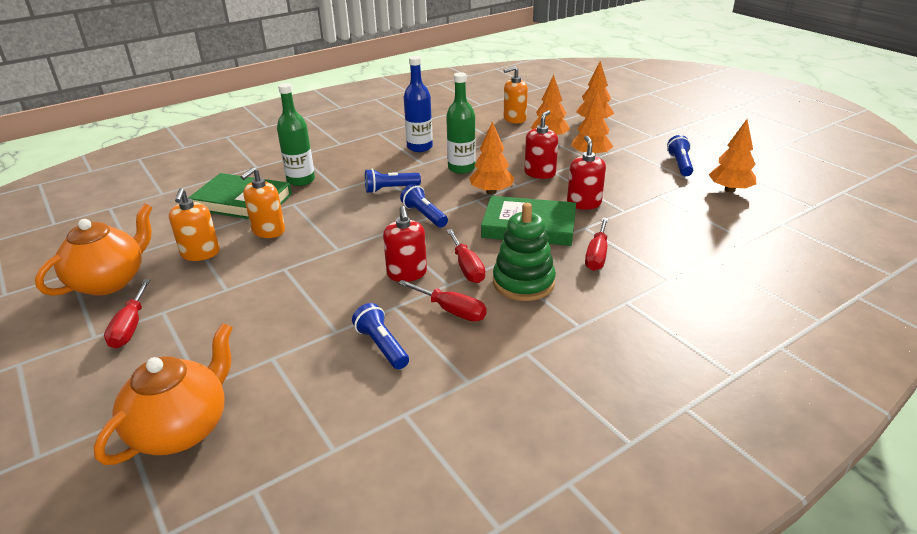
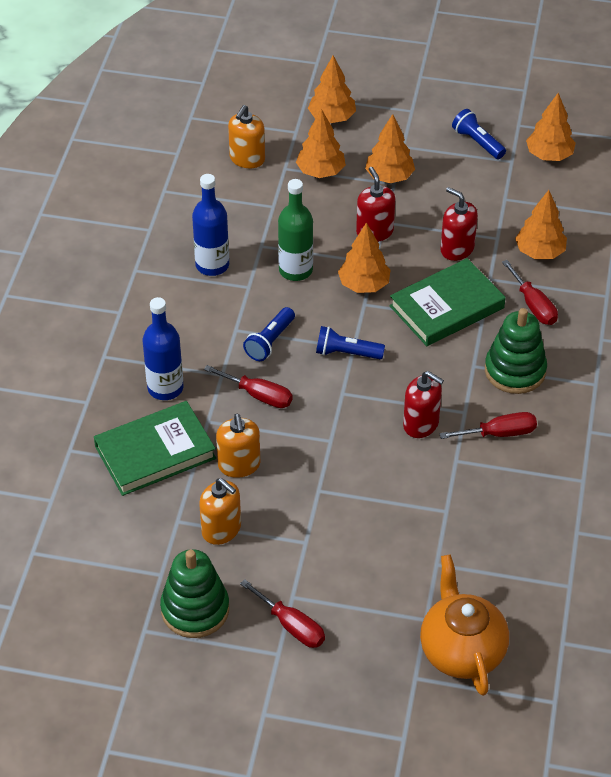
camera: 45 degrees left, 15 degrees up
(110, 281) = (195, 609): orange teapot -> green stacking toy
(301, 180) = (165, 388): green bottle -> blue bottle
(382, 346) = (494, 497): blue flashlight -> none
(467, 267) = (457, 385): red screwdriver -> red screwdriver (258, 395)
(646, 231) = (539, 252): none -> orange tree

